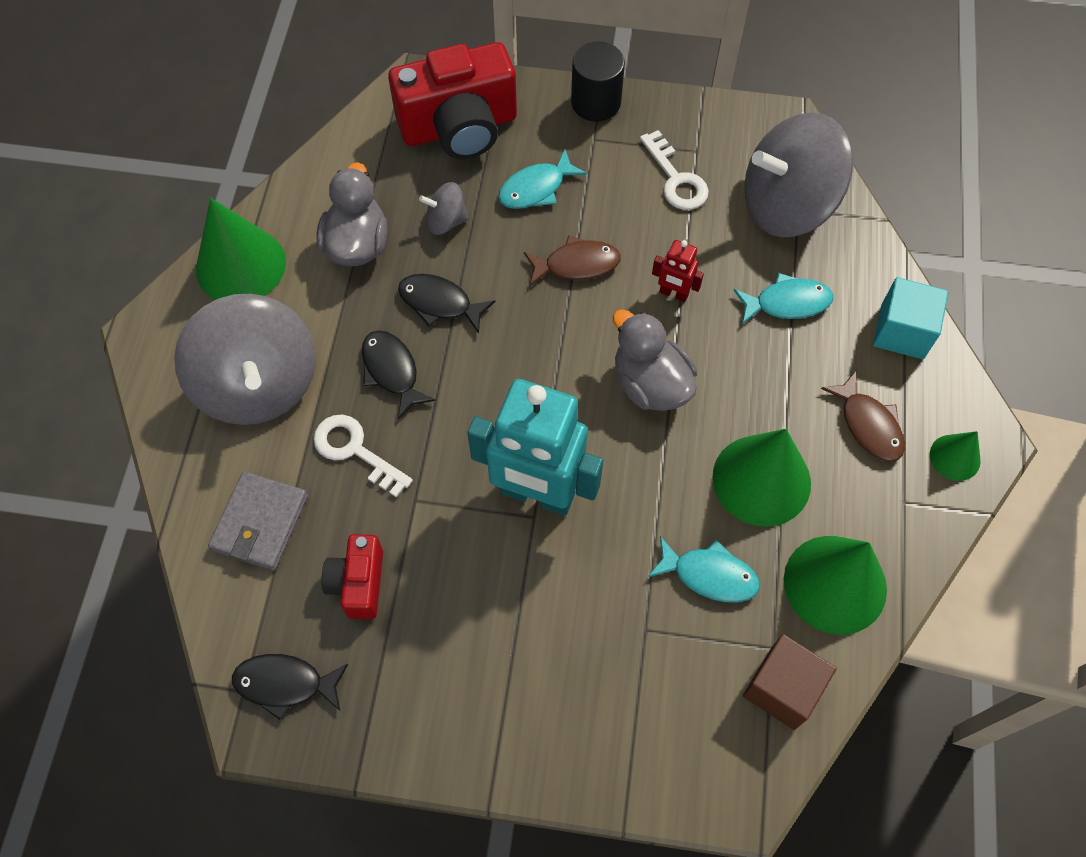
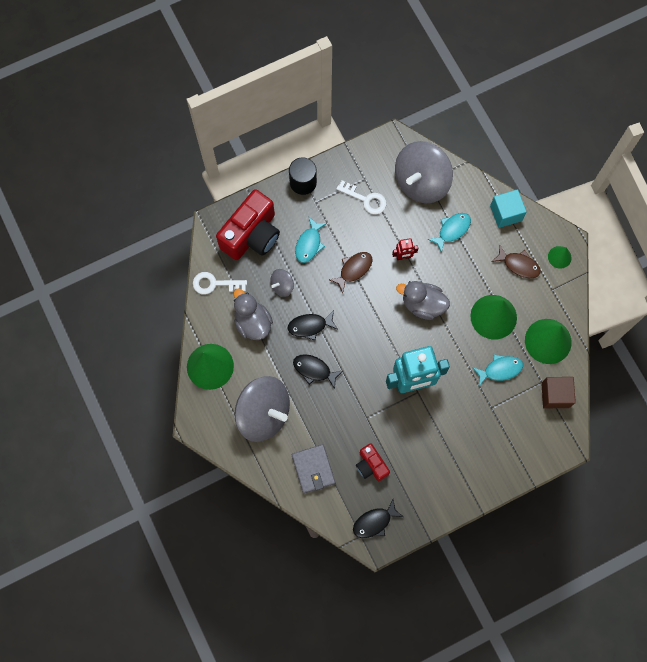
camera: 35 degrees left, 10 degrees up
(355, 450) = (326, 414): white key -> white key (214, 284)

